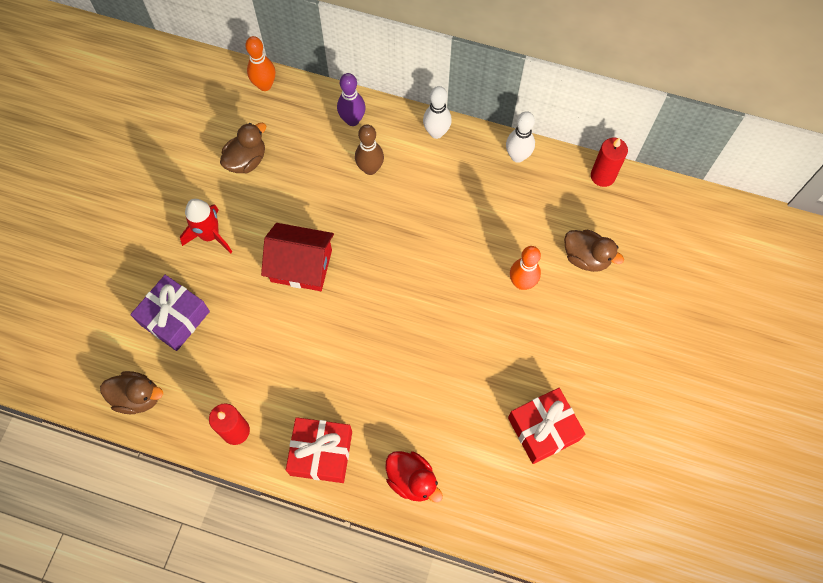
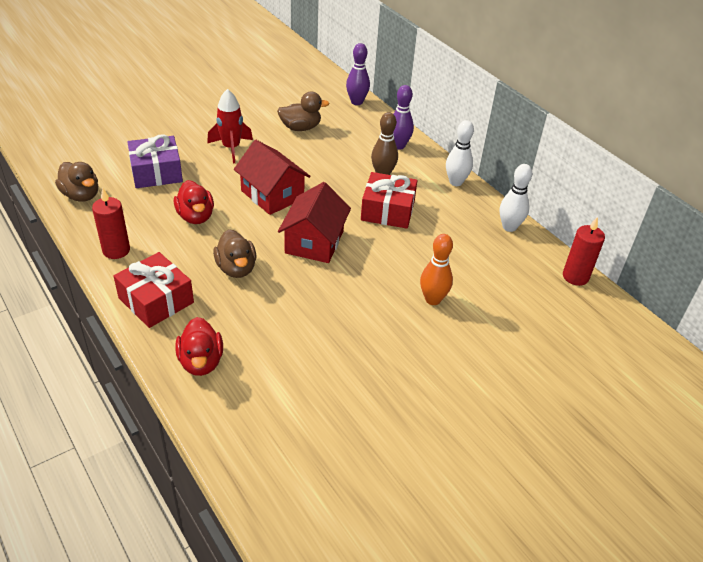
camera: 35 degrees right, 25 degrees down
(262, 342) = (196, 217): none -> red duck
(265, 85) = (356, 102): orange bowling pin -> purple bowling pin
(384, 293) = (314, 242): none -> red house
(543, 429) = (348, 403): red gift -> red gift (388, 210)
(586, 257) = (508, 317): brown duck -> brown duck (236, 268)

